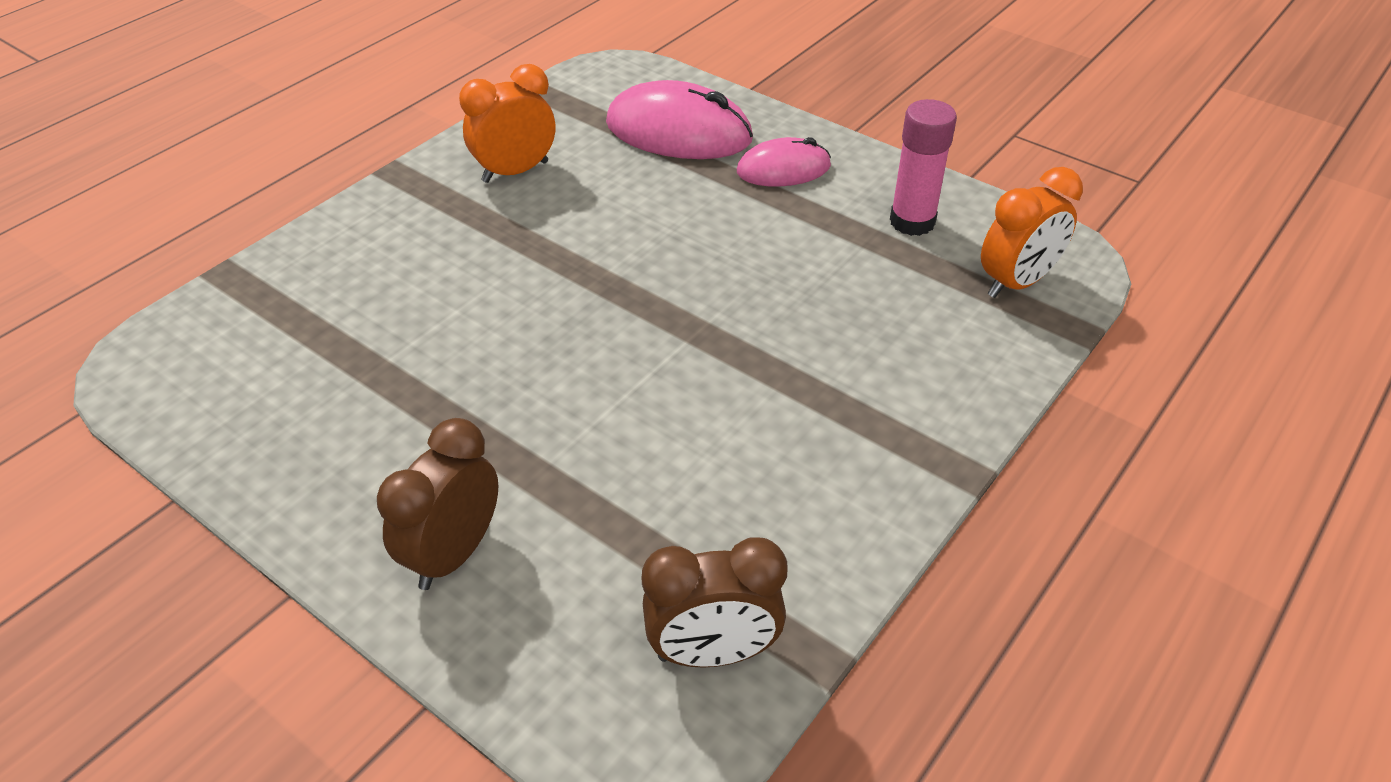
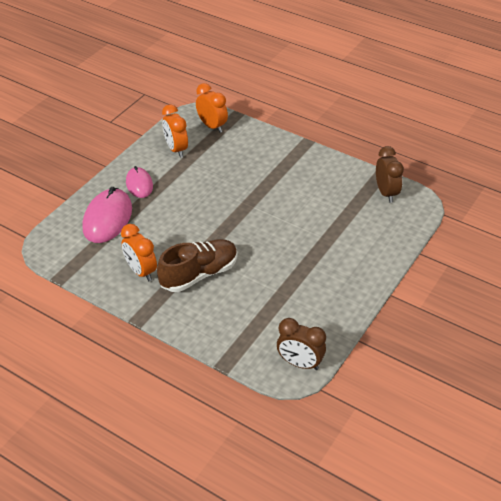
camera: 95 degrees left, 0 degrees up
(453, 554) = (366, 253): brown clock -> brown clock (300, 363)
(480, 245) = (199, 274): none -> brown shoe
(912, 222) = (176, 149): pink glue stick -> orange clock

